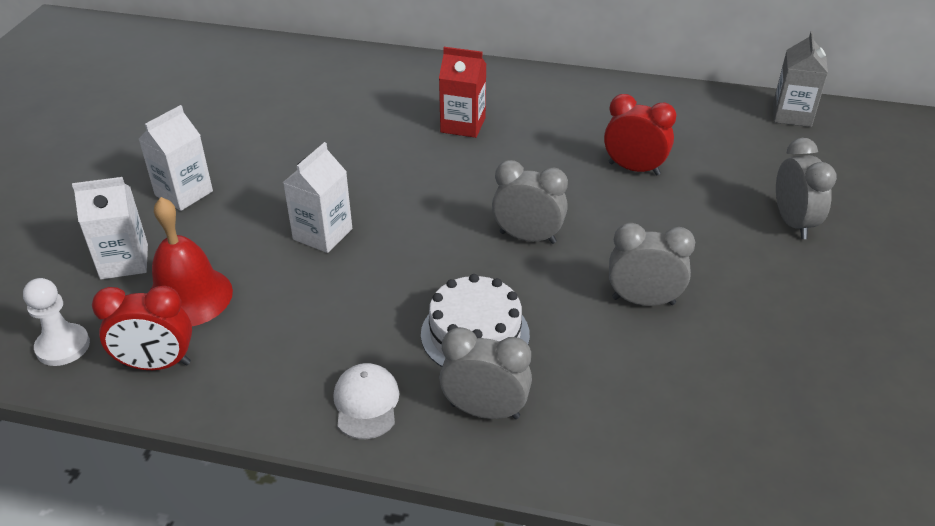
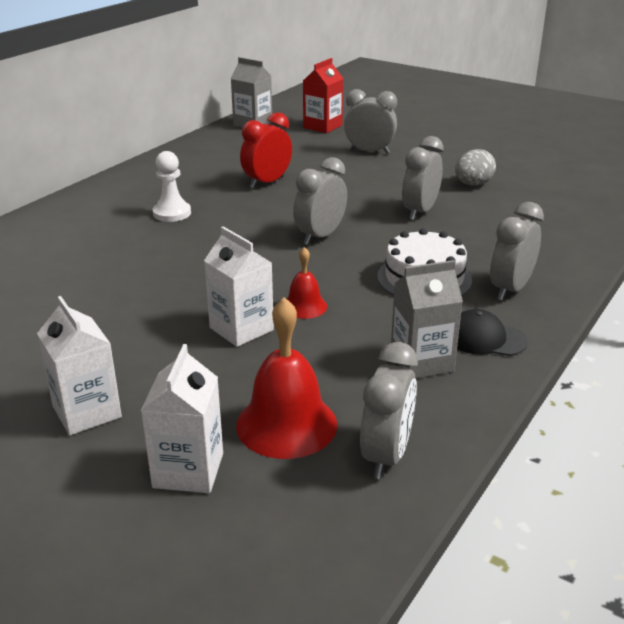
camera: 70 degrees left, 10 degrees down
(63, 346) = (321, 531): white pawn -> white pawn (172, 213)
(157, 364) = (386, 456): red clock -> grey clock
(306, 361) = (421, 362): none -> grey carton
(366, 403) = (485, 339): white cap -> black cap
(377, 261) = (304, 306): none -> red bell
(463, 125) = (134, 233): red carton -> red carton (322, 126)
(767, 336) = (473, 184): none -> grey egg

